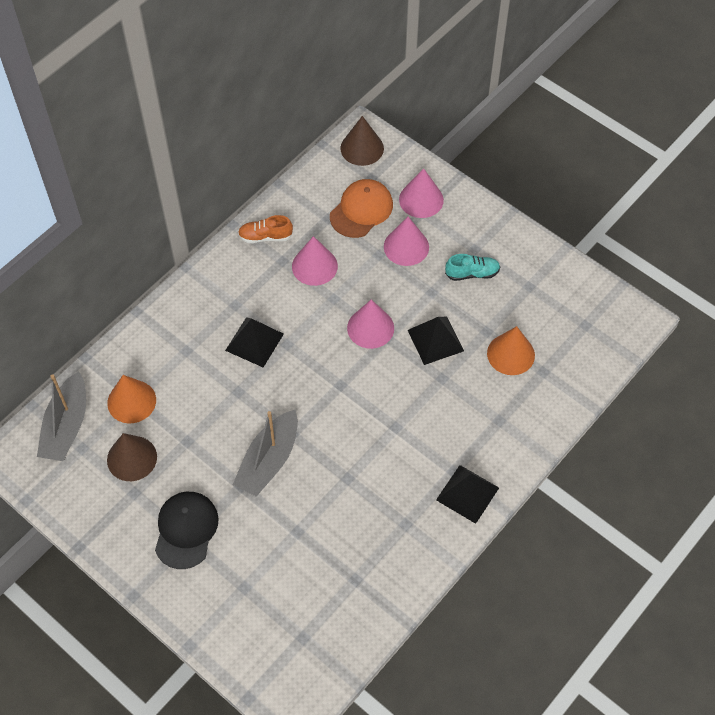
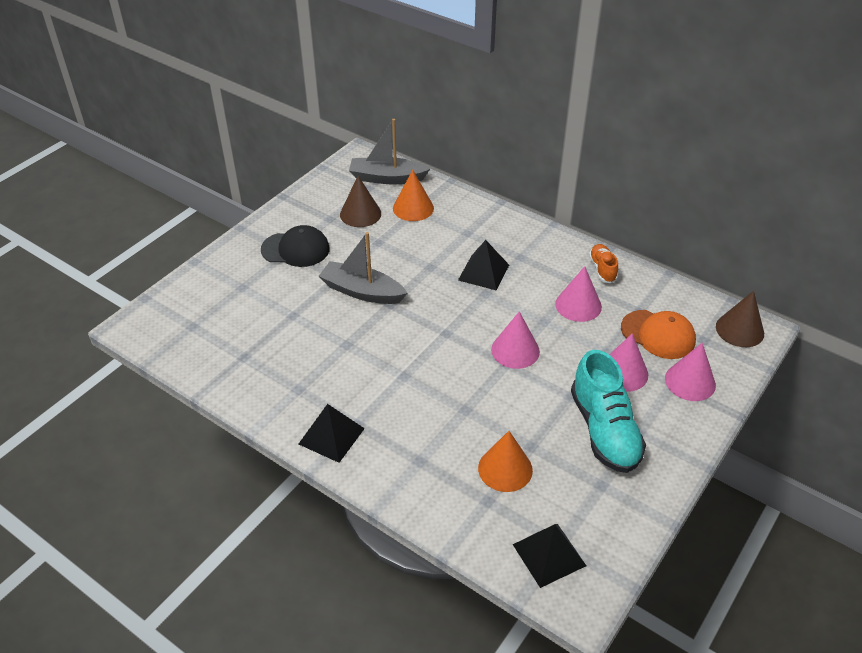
camera: 85 degrees right, 15 degrees down
(435, 340) = (510, 402): black pyramid -> black pyramid (549, 554)
(472, 273) = (604, 430): turquoise shoe -> turquoise shoe, size x1.97

